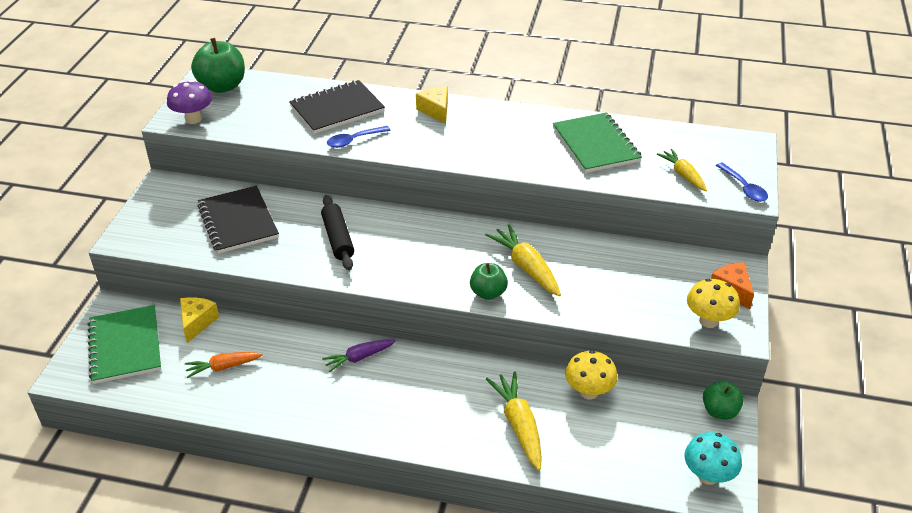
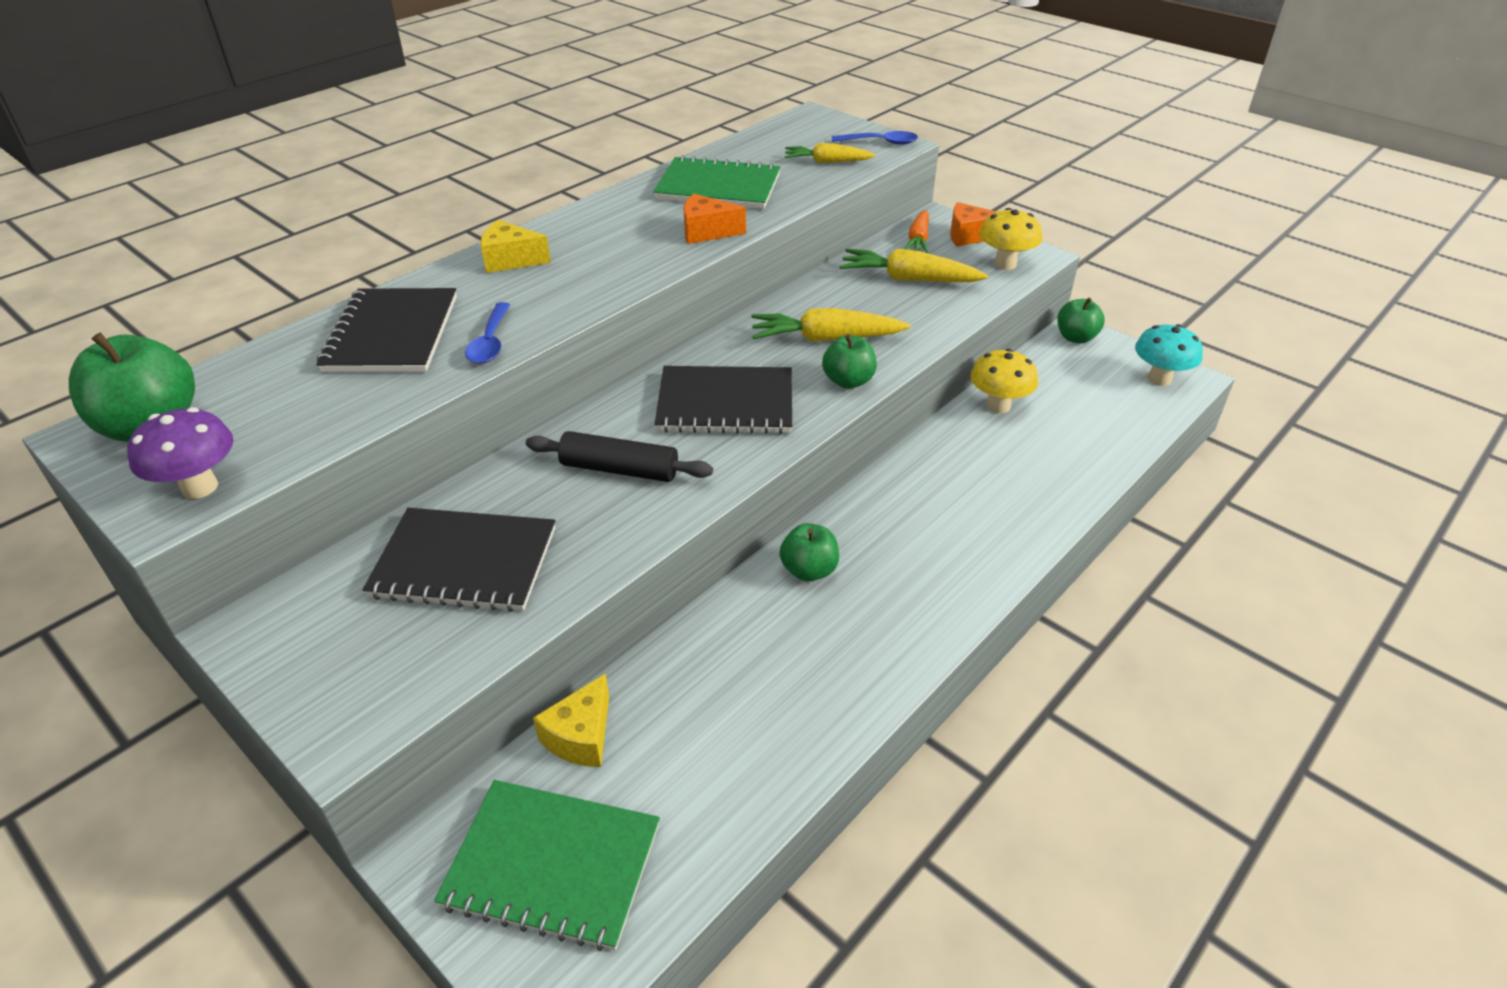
camera: 60 degrees left, 0 degrees up
(197, 322) = (581, 736): yellow cheese -> yellow cheese turned 105 degrees counterclockwise
(223, 367) = (715, 733): orange carrot -> orange carrot (918, 240)
(359, 358) = (809, 570): purple carrot -> green apple
(424, 252) = (725, 403): none -> black notebook
(519, 425) = (1019, 475): yellow carrot -> yellow carrot (909, 279)
(534, 162) = (706, 232): none -> orange cheese

